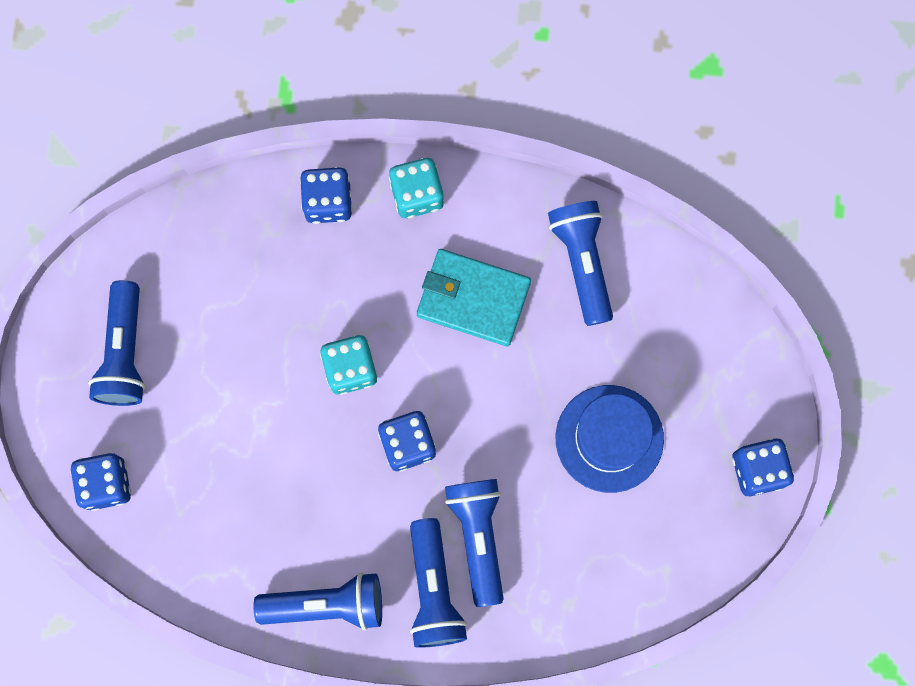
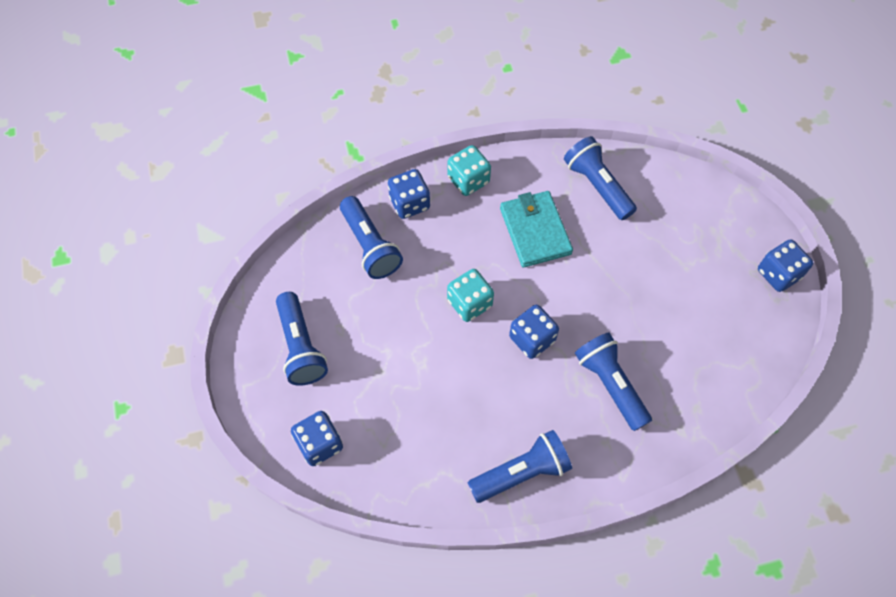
camera: 20 degrees left, 15 degrees down
(433, 589) = (595, 433): blue flashlight -> blue flashlight (370, 246)
(473, 299) = (535, 231): turquoise wallet -> turquoise wallet turned 75 degrees clockwise
(609, 438) = (669, 288): blue hat -> none

